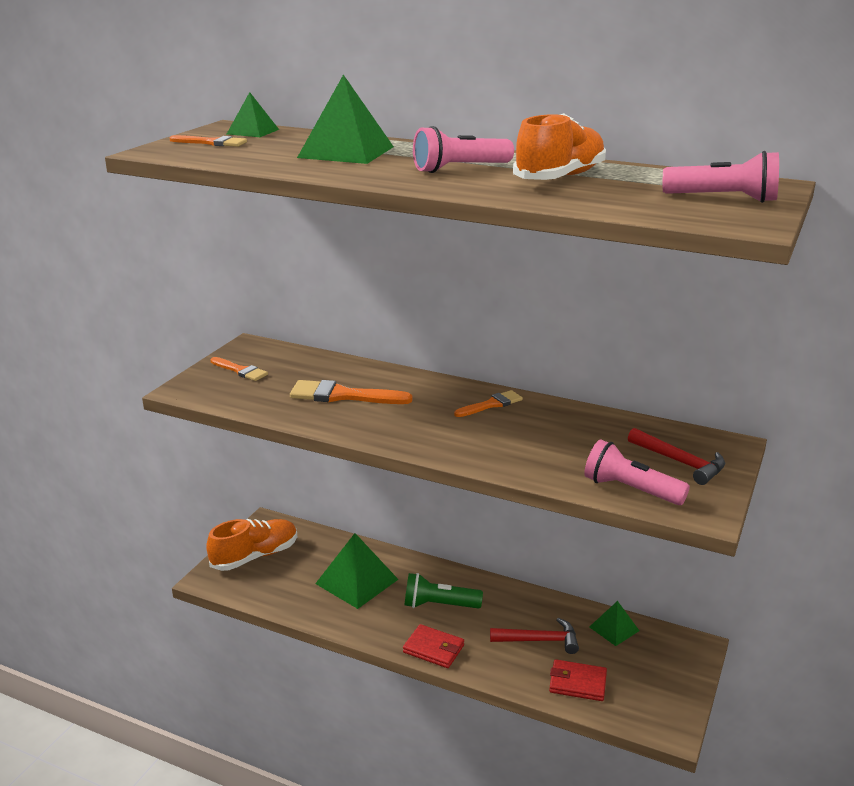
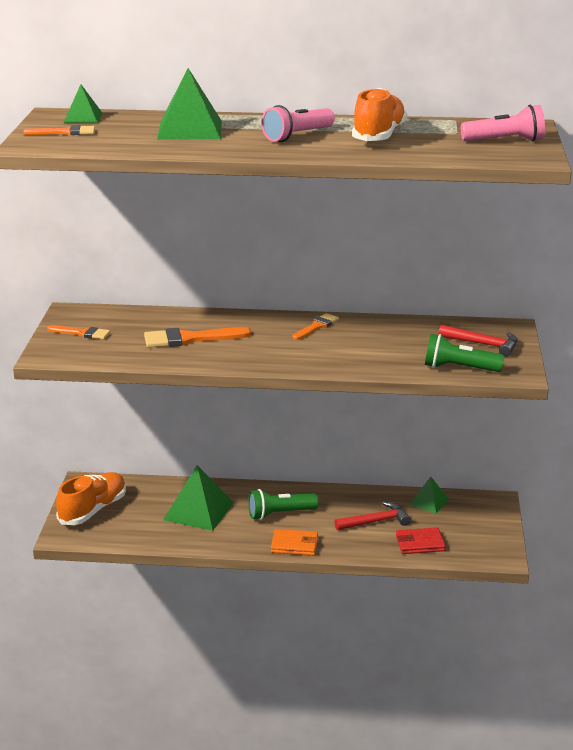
camera: 20 degrees left, 0 degrees up
(433, 649) = (294, 545): red wallet -> orange wallet
(630, 490) = (459, 368): pink flashlight -> green flashlight

